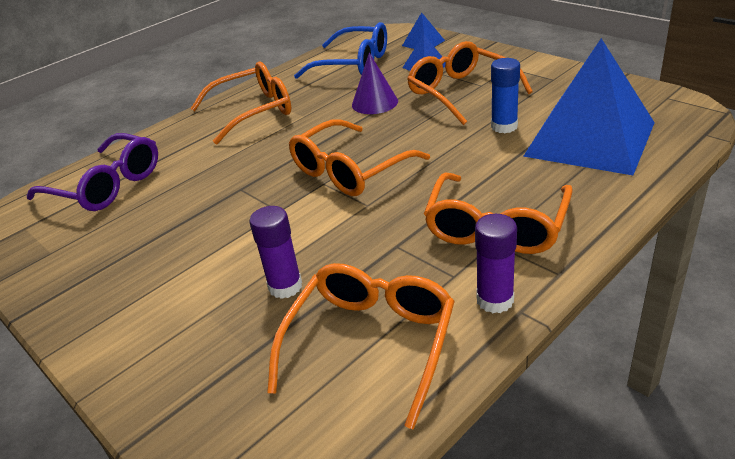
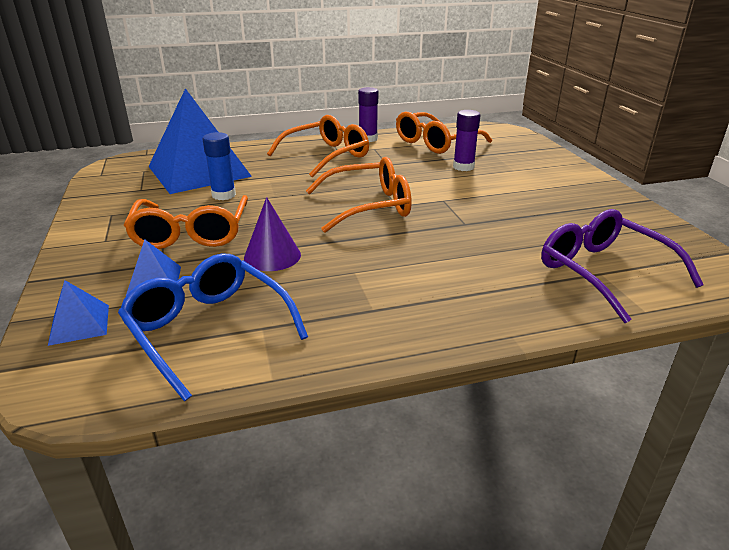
camera: 155 degrees left, 5 degrees down
(253, 111) = (404, 304): orange glasses -> none

